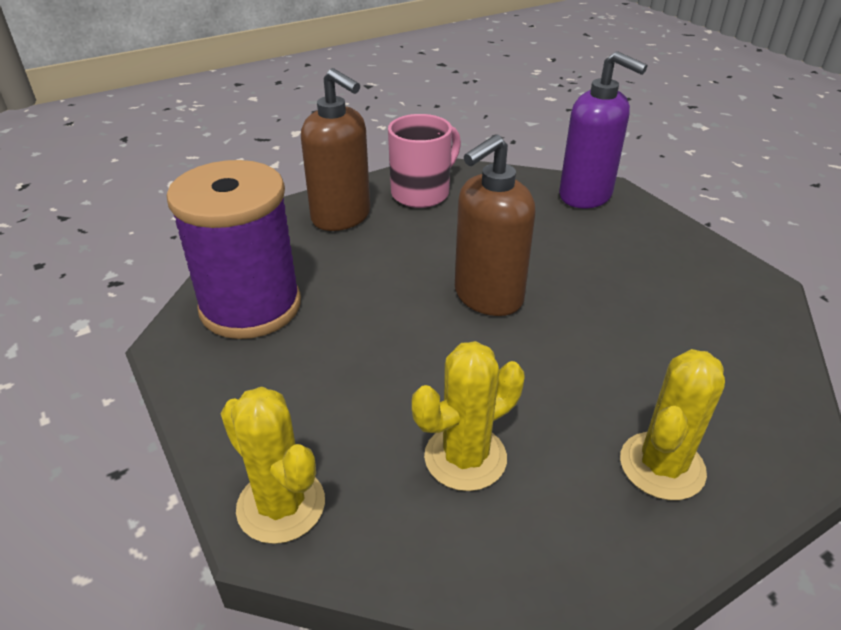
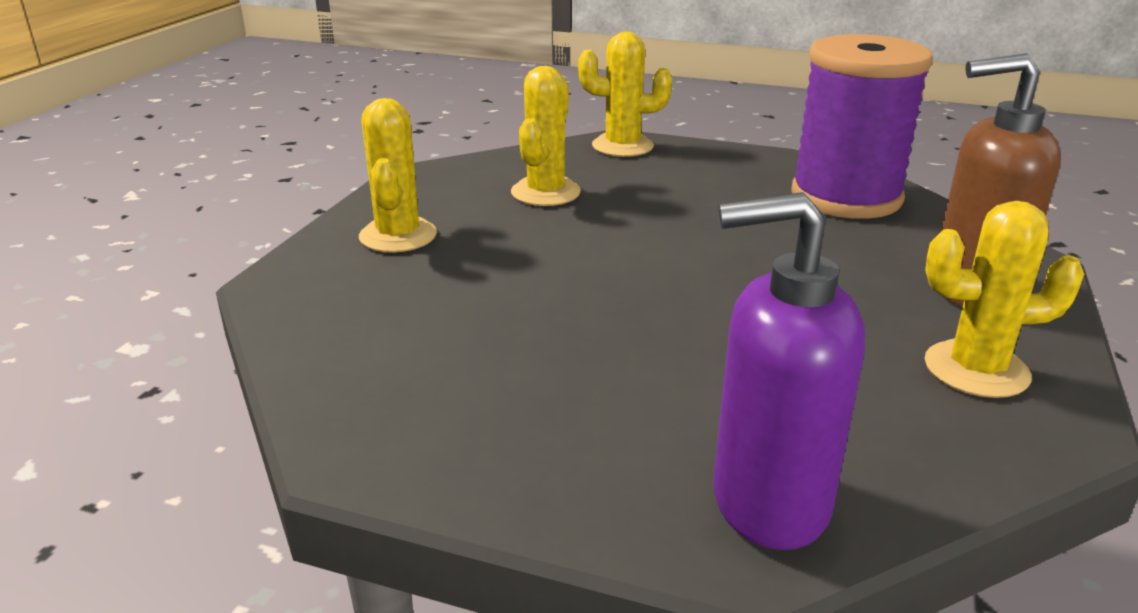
camera: 140 degrees right, 10 degrees down
(422, 193) = (976, 369): pink mug -> yellow cactus
(487, 297) = (677, 284): brown soap dispenser -> none

